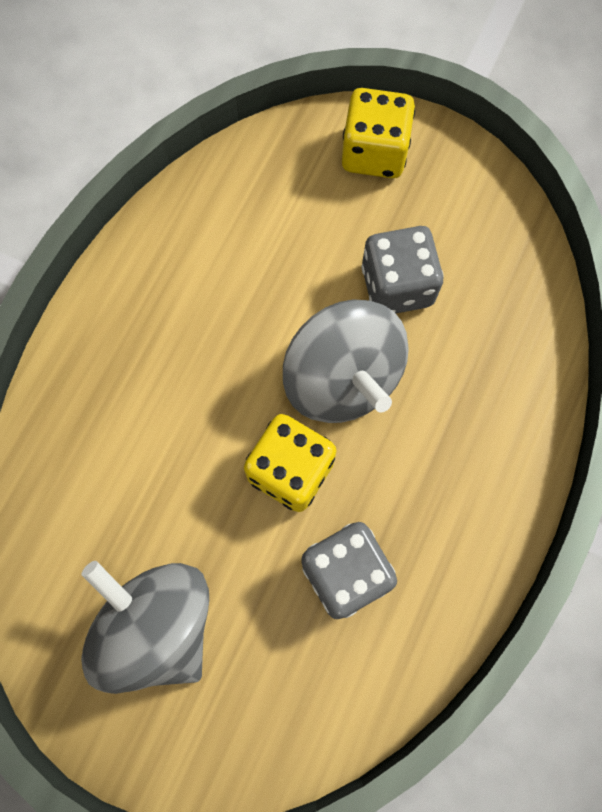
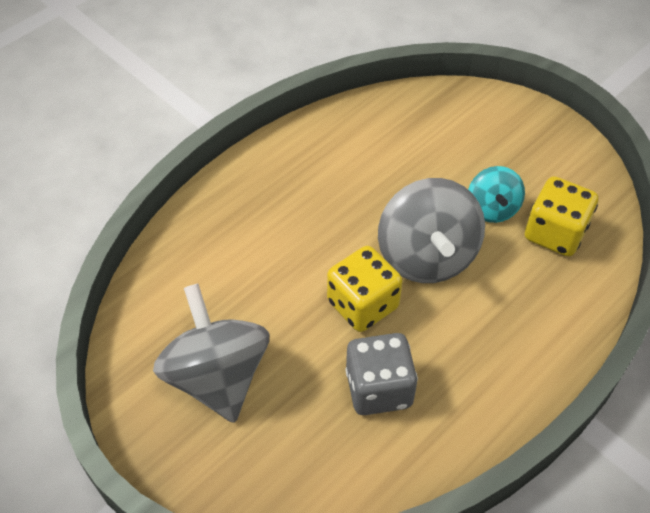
camera: 20 degrees right, 20 degrees down
(374, 152) = (505, 121): yellow dice -> yellow dice (554, 233)
(397, 286) = (492, 208): grey dice -> turquoise spinning top

